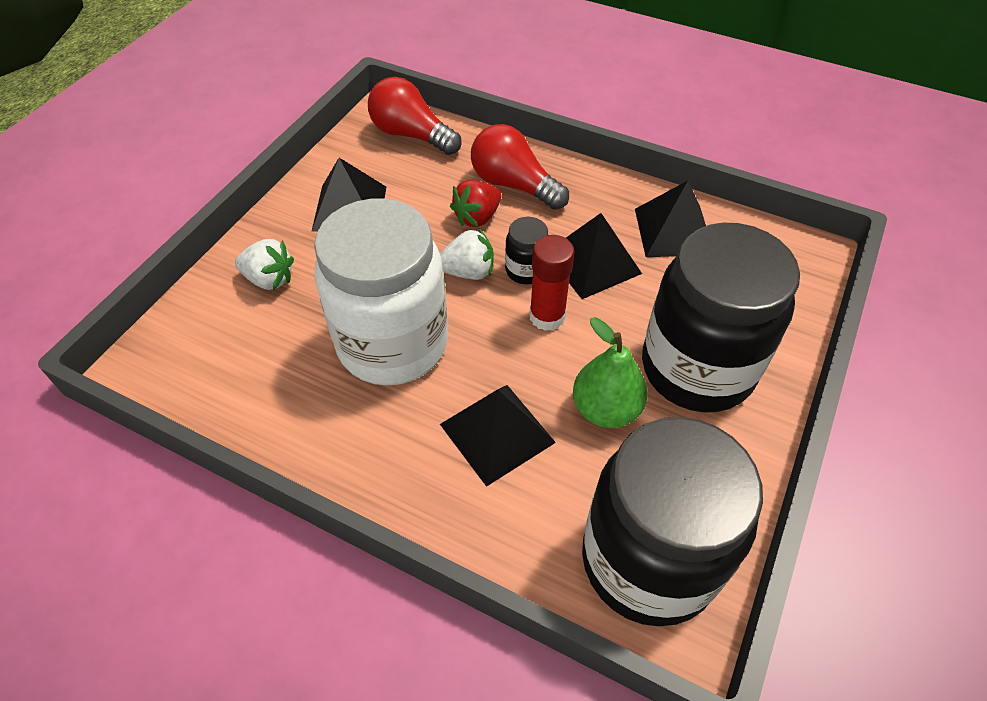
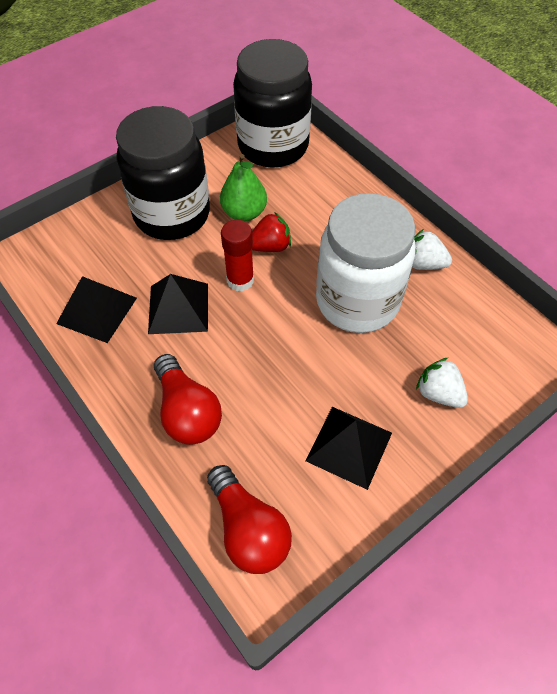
camera: 155 degrees left, 5 degrees up
(468, 272) = (276, 337): white strawberry -> white strawberry (424, 263)
(477, 217) = (240, 387): red strawberry -> red strawberry (270, 246)
(497, 433) = (315, 223): black pyramid -> none
(526, 270) = (232, 321): black jar -> none

